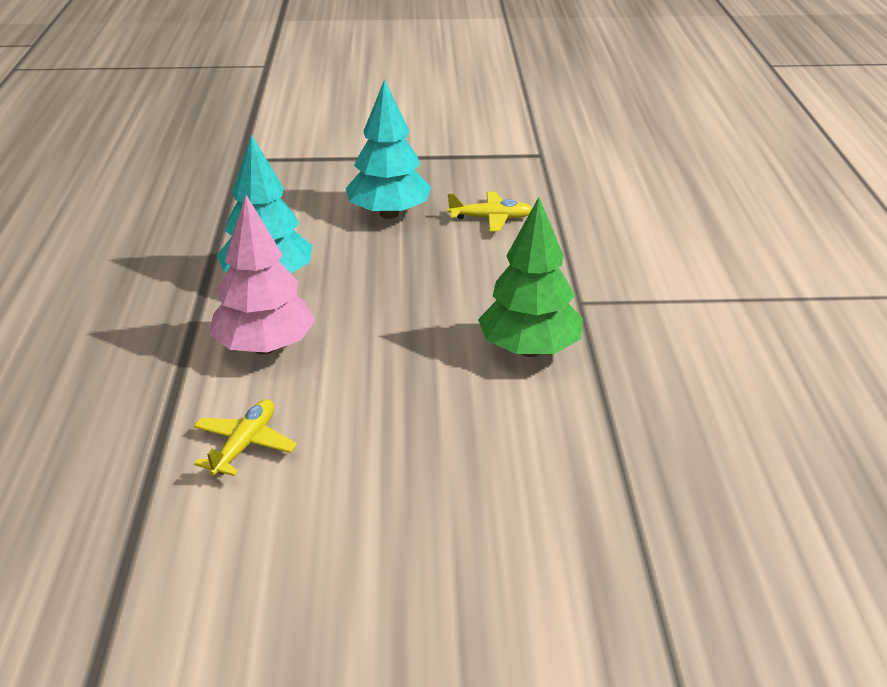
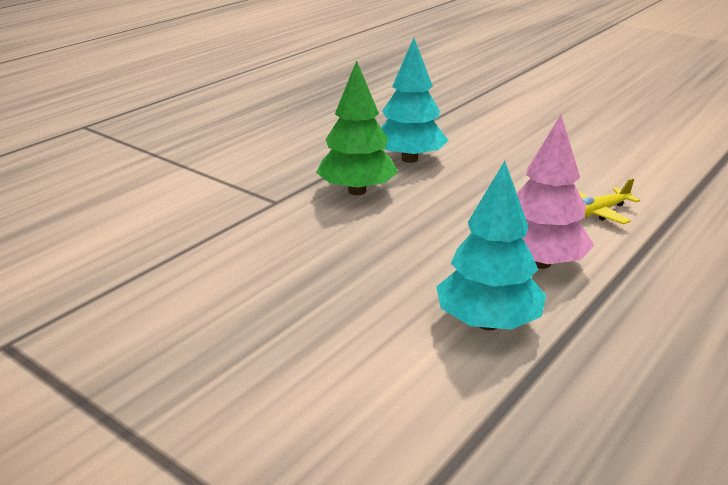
camera: 140 degrees left, 5 degrees down
(389, 214) = (284, 344): turquoise tree -> turquoise tree (409, 159)
(491, 218) = (206, 290): yellow plane -> none

